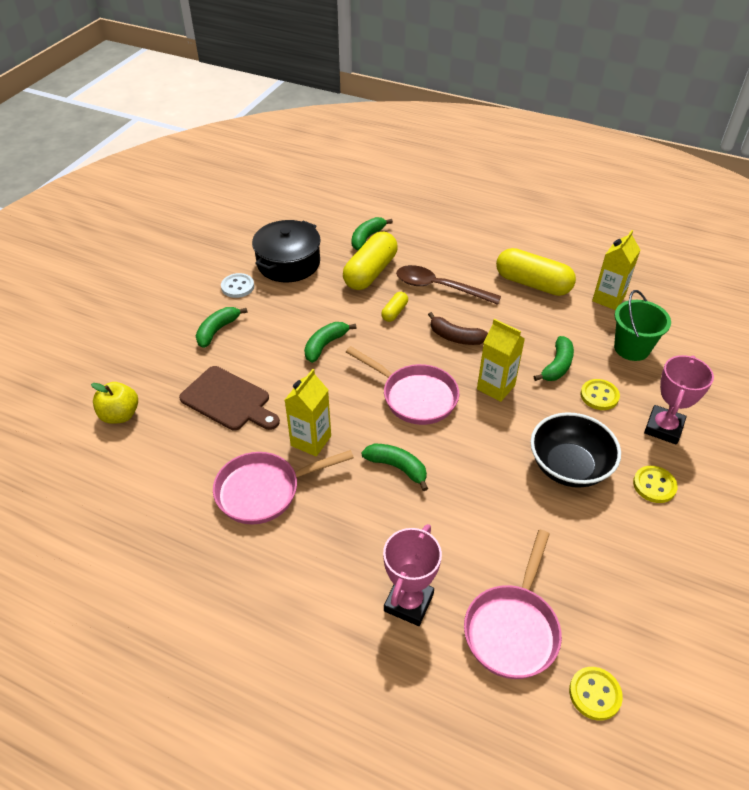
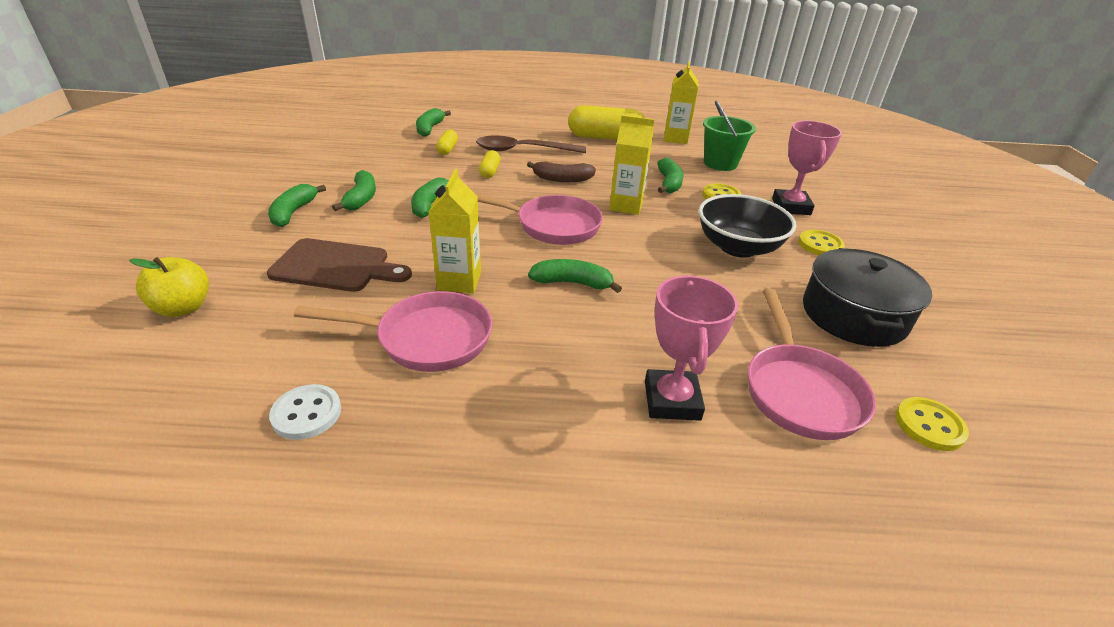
camera: 25 degrees left, 10 degrees down
(237, 287) = (303, 177): white button -> white button (306, 413)
(264, 491) = (426, 338): pink pan -> pink pan turned 135 degrees counterclockwise
(273, 325) = (361, 198): none -> green banana
(288, 263) = (355, 153): black pot -> black pot (853, 315)
(370, 272) = (447, 149): yellow capsule -> yellow capsule, size x0.48

